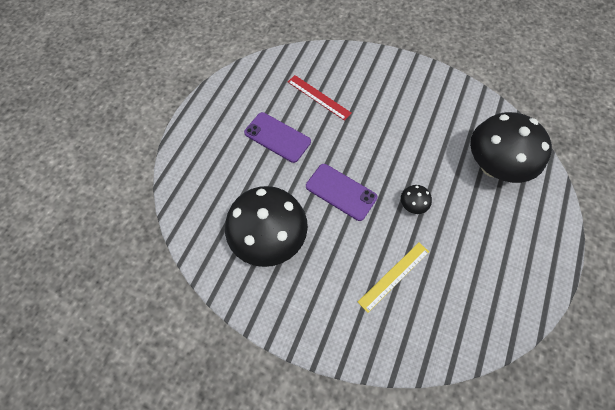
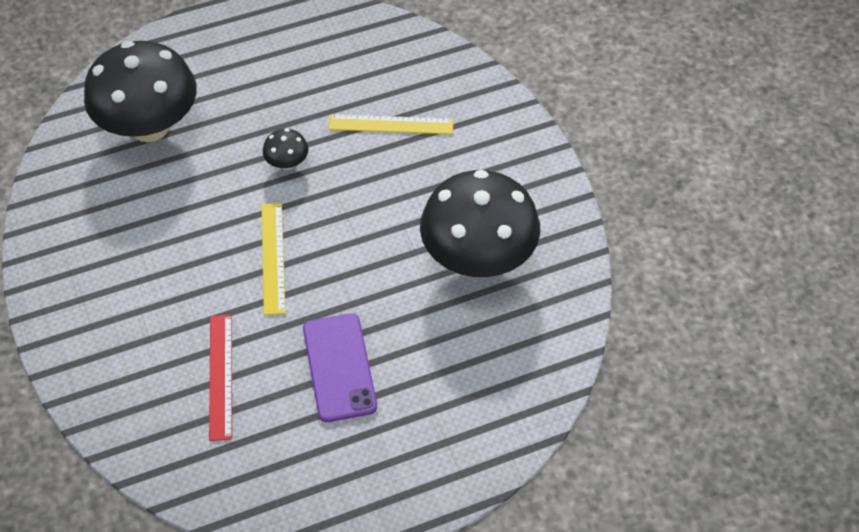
camera: 135 degrees left, 10 degrees down
(341, 192) = (344, 238): purple phone -> none
(359, 156) = (273, 257): none -> yellow ruler

